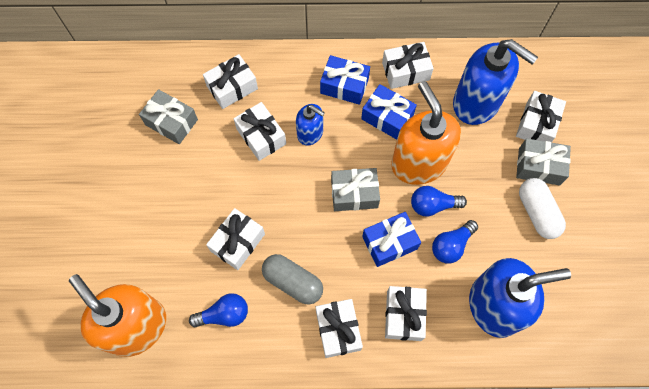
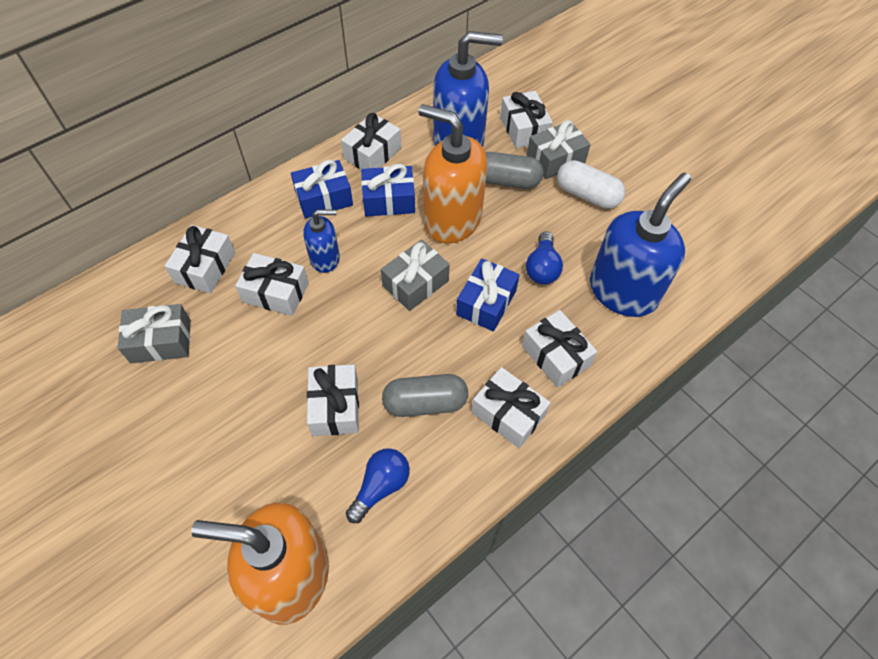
camera: 40 degrees left, 10 degrees down
(432, 205) = (496, 246): blue light bulb -> none
(485, 159) = (506, 181): none -> grey capsule

